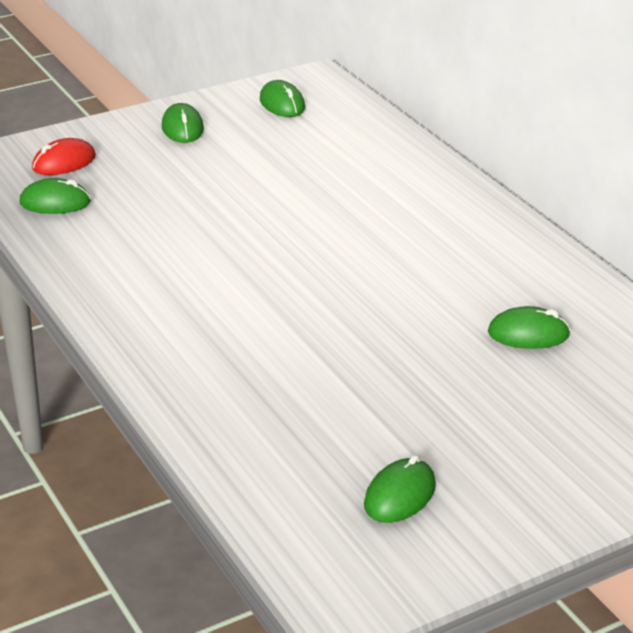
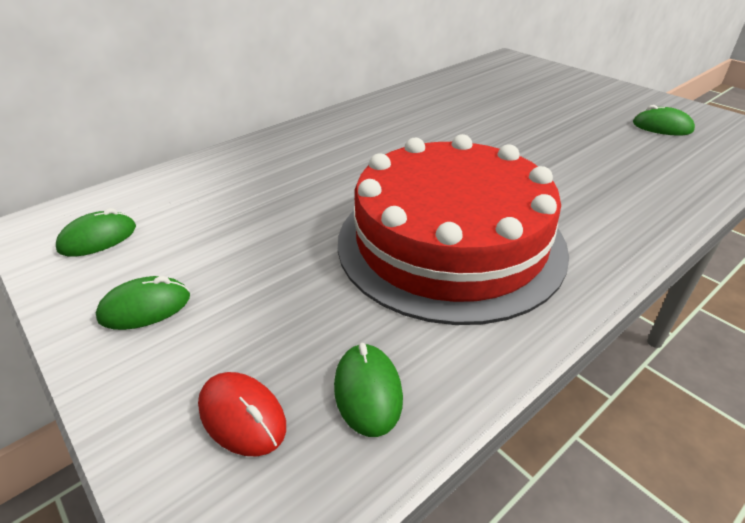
camera: 100 degrees left, 5 degrees up
(195, 258) = (450, 242): none -> red cake
(528, 334) = (471, 105): green mouse -> none

